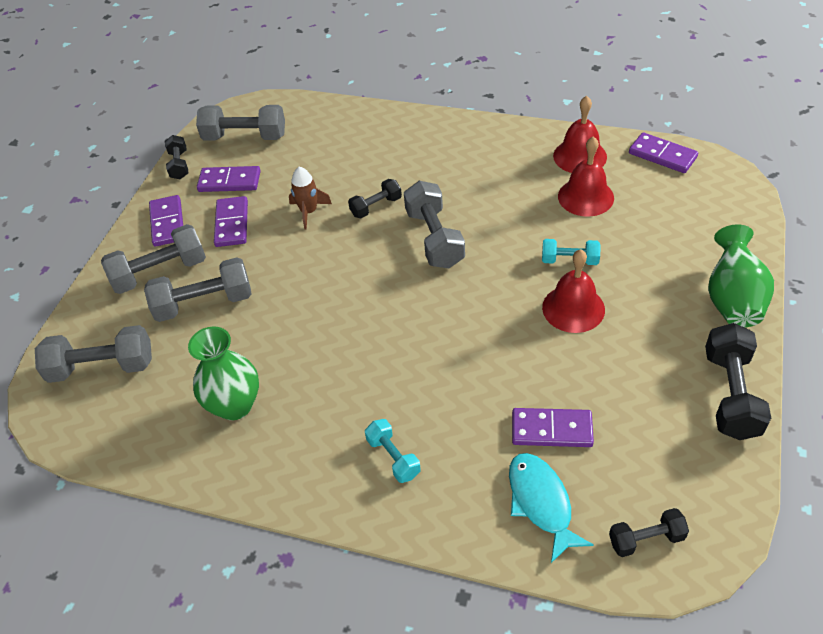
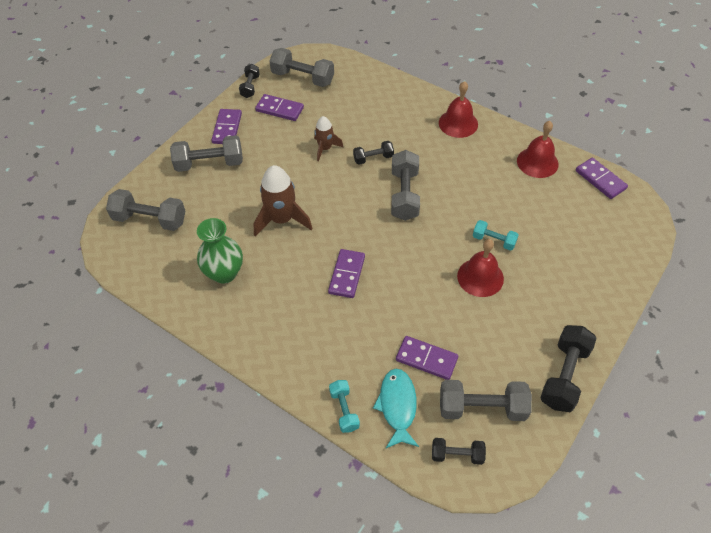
camera: 15 degrees right, 5 degrees up
(204, 303) = (230, 195): grey dumbbell -> grey dumbbell (482, 408)
(231, 224) = (269, 142): purple domino -> purple domino (346, 275)
(287, 314) = (282, 219): none -> brown rocket
(393, 457) = (313, 343): turquoise dumbbell -> turquoise dumbbell (344, 410)
(585, 197) = (527, 195): red bell -> red bell (458, 123)
(732, 300) = (599, 307): green vase -> none

